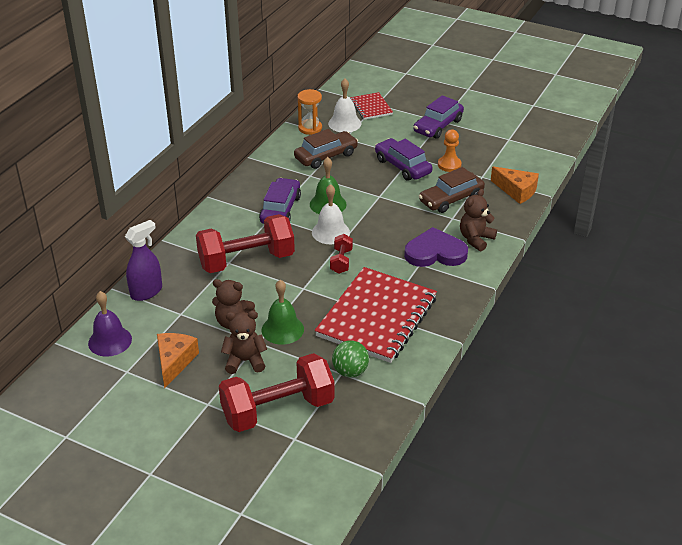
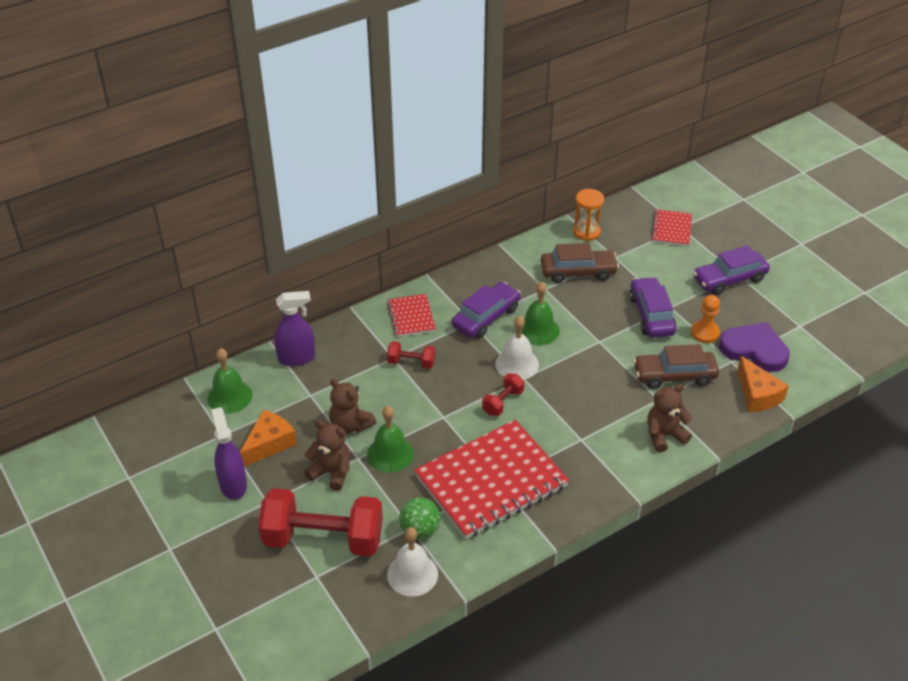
camera: 30 degrees right, 5 degrees up
(110, 341) = (229, 396): purple bell -> green bell
(167, 403) = (233, 485): none -> purple spray bottle
(220, 229) = (411, 317): none -> red notebook
(246, 261) = (411, 362): red dumbbell -> red dumbbell, size x0.46
(344, 123) = (627, 239): white bell -> white bell (412, 574)
(435, 252) = (608, 433): purple heart -> purple heart (754, 349)

